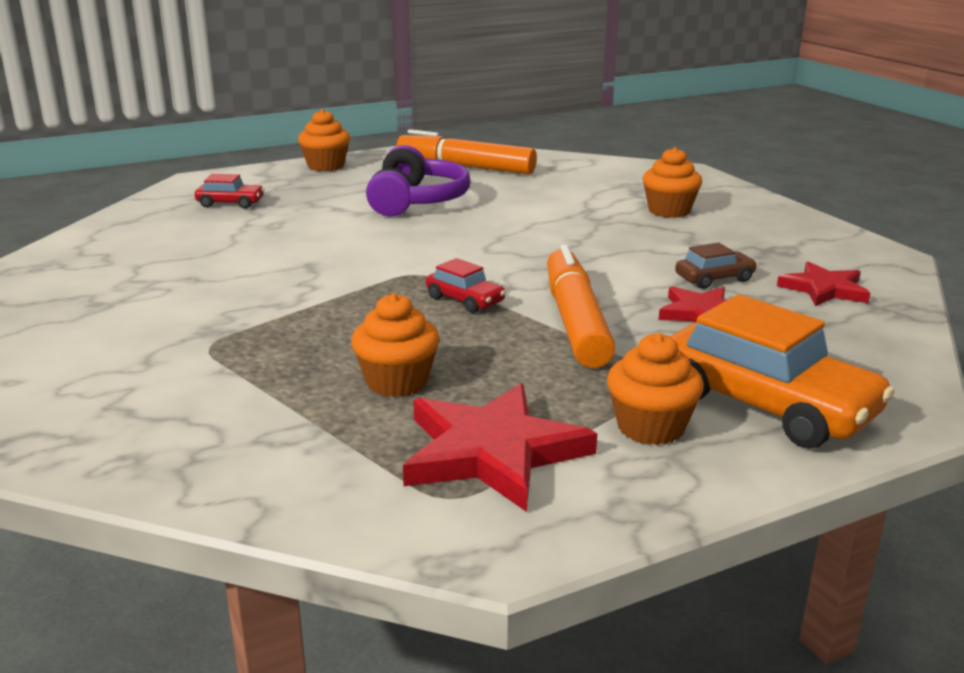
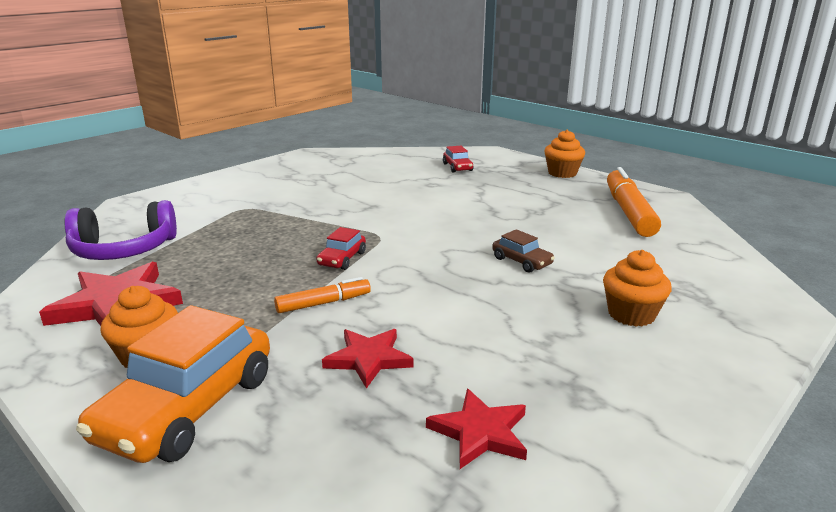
camera: 70 degrees right, 0 degrees up
(397, 382) = (208, 261): orange cupcake -> none
(417, 201) = (523, 211): purple headphones -> purple headphones (124, 250)
(575, 321) = (323, 303): orange marker -> orange marker, size x0.54
(714, 279) = (459, 358): brown car -> brown car (522, 261)

